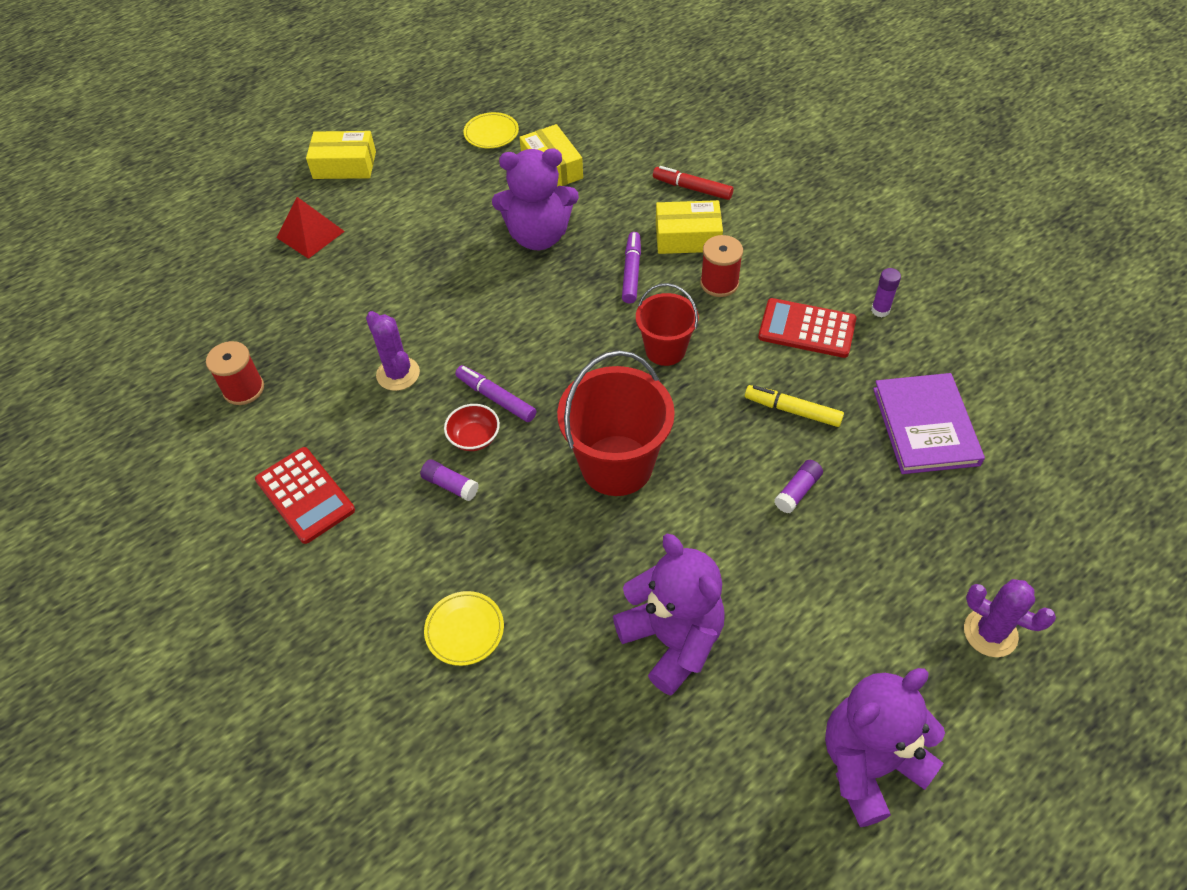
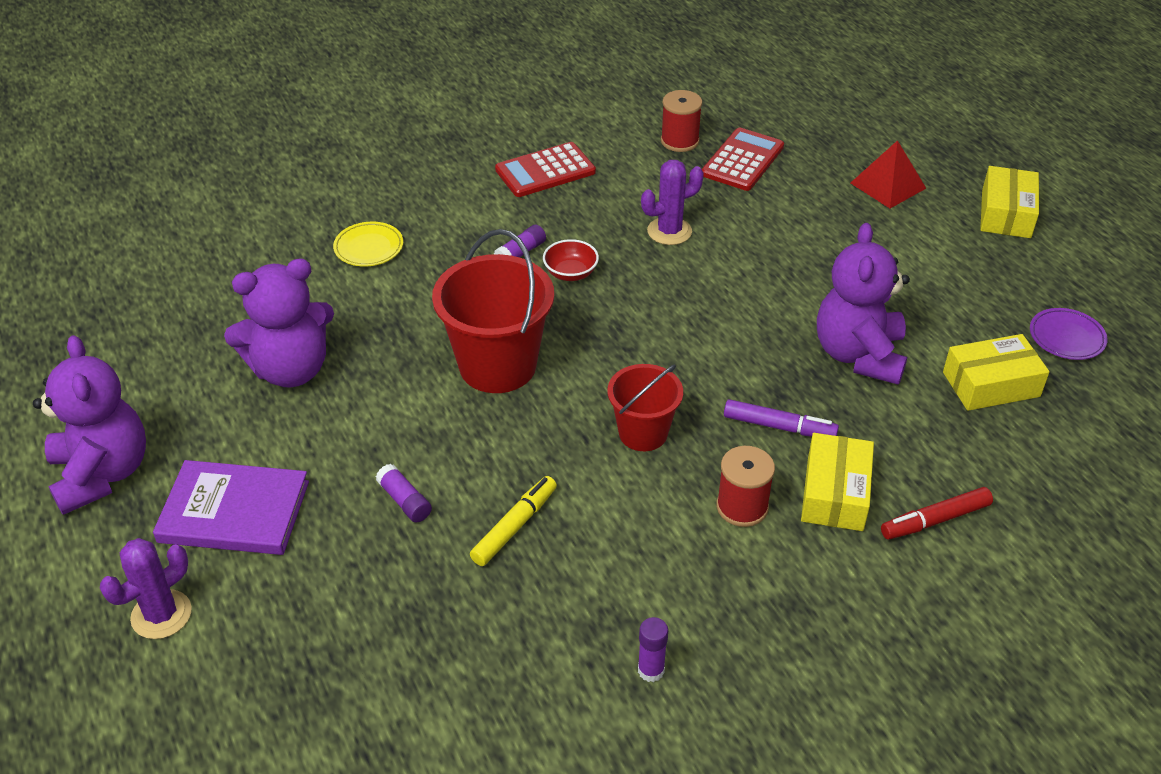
camera: 100 degrees right, 10 degrees down
(491, 133) = (1066, 337): yellow plate -> purple plate
(496, 398) = (615, 293): purple marker -> none
(692, 188) = (935, 520): red marker -> red marker turned 150 degrees counterclockwise
(807, 329) = (639, 577): red calculator -> red calculator (742, 160)
(925, 426) = (442, 653): purple book -> purple book (234, 512)

